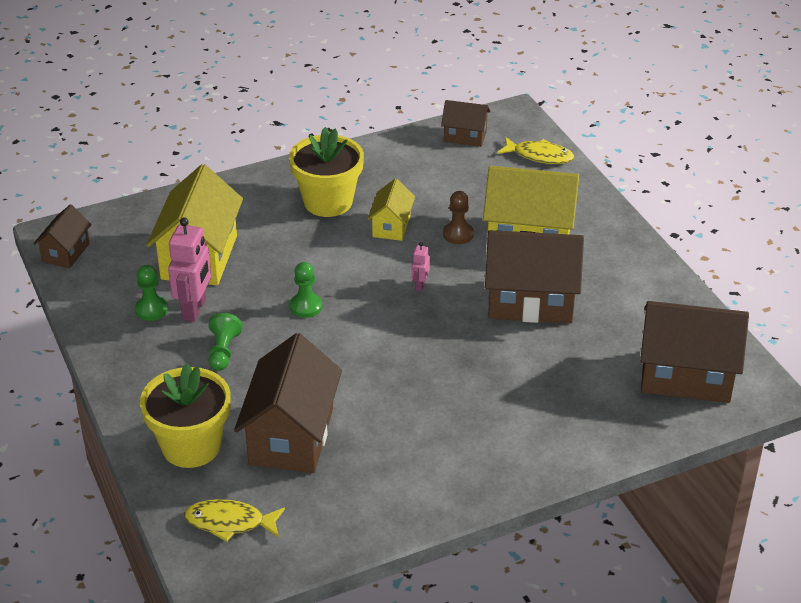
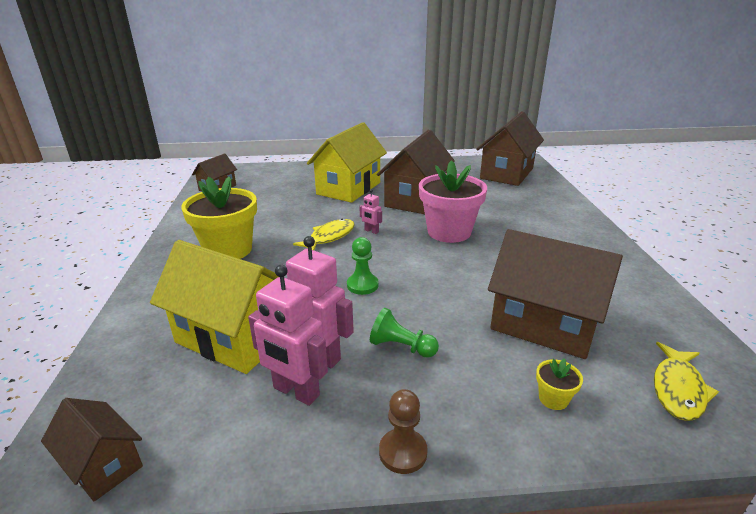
camera: 70 degrees left, 10 degrees down
(151, 309) = (296, 392): green pawn -> pink robot
(191, 446) = (553, 399): yellow flower pot -> yellow flower pot, size x0.41
(391, 226) = (290, 230): yellow house -> none
(451, 346) = (449, 232): none -> pink flower pot
(458, 234) = (324, 208): brown pawn -> brown pawn (403, 452)
(539, 156) = (269, 171): yellow fish -> yellow fish (329, 237)

